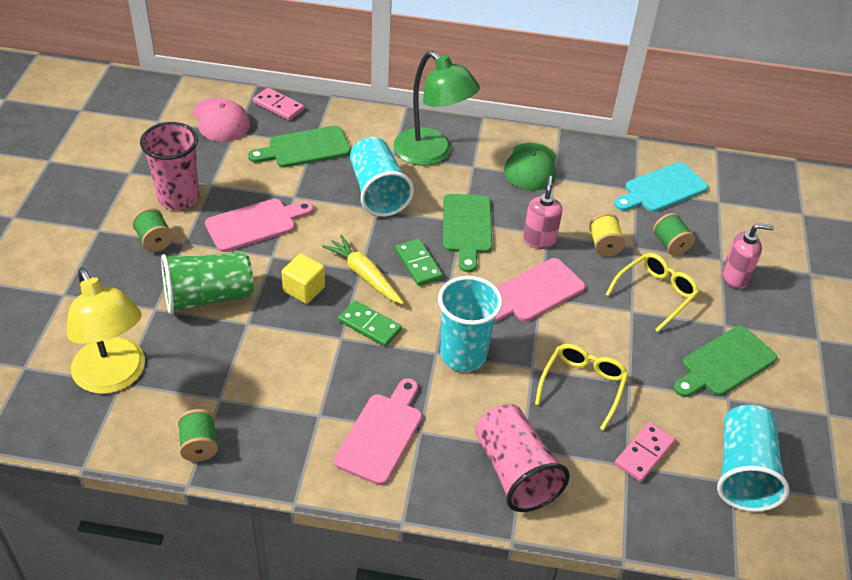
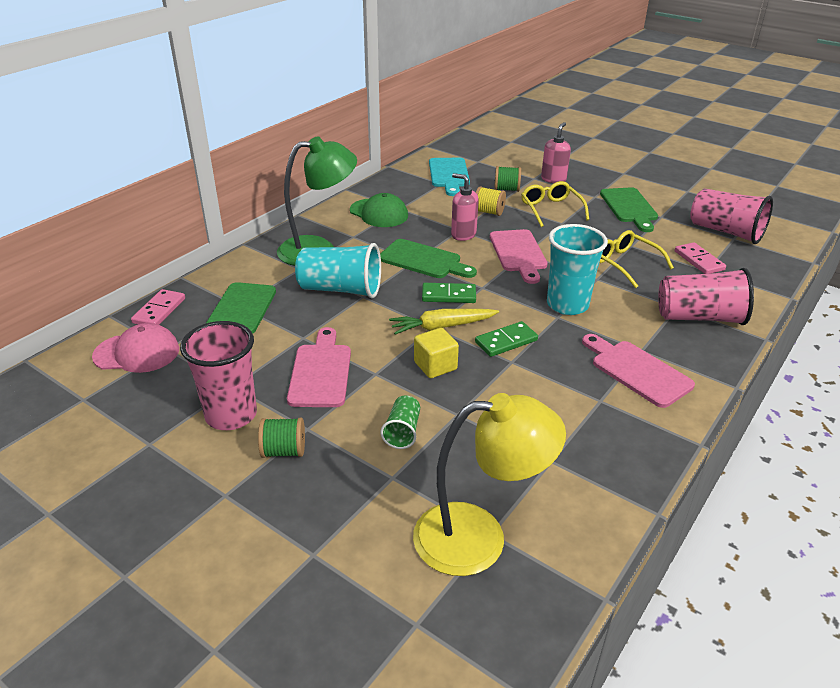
camera: 60 degrees left, 10 degrees down
(199, 445) = (608, 491): green spool -> none
(208, 297) = (402, 431): green cup -> green cup, size x0.52
(278, 106) = (159, 311): pink domino -> pink domino turned 45 degrees counterclockwise
(743, 471) = (725, 232): turquoise cup -> pink cup

